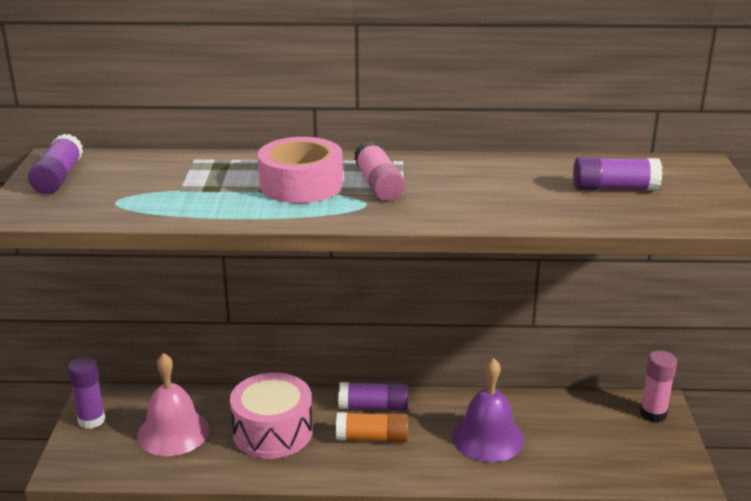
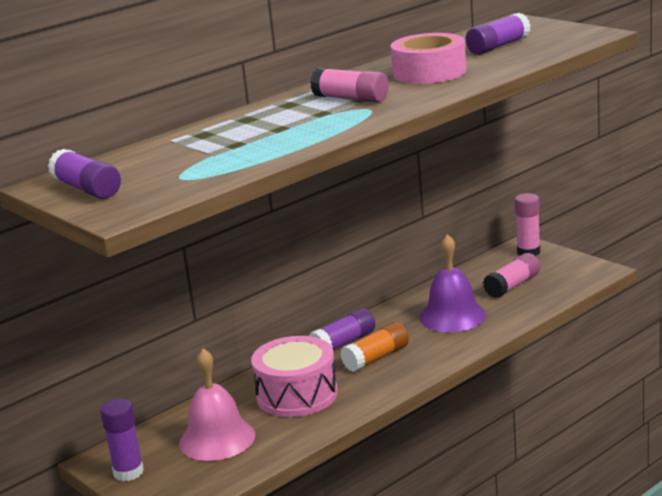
camera: 40 degrees left, 5 degrees down
(301, 184) = (296, 118): pink tape -> pink tape (429, 72)
(583, 441) = (512, 286): none -> pink glue stick

